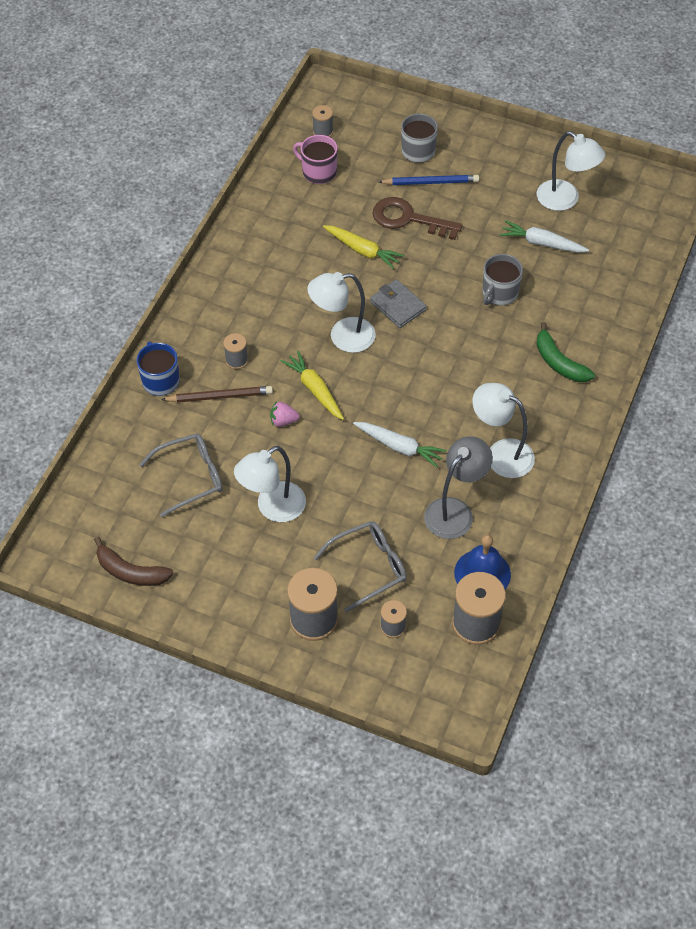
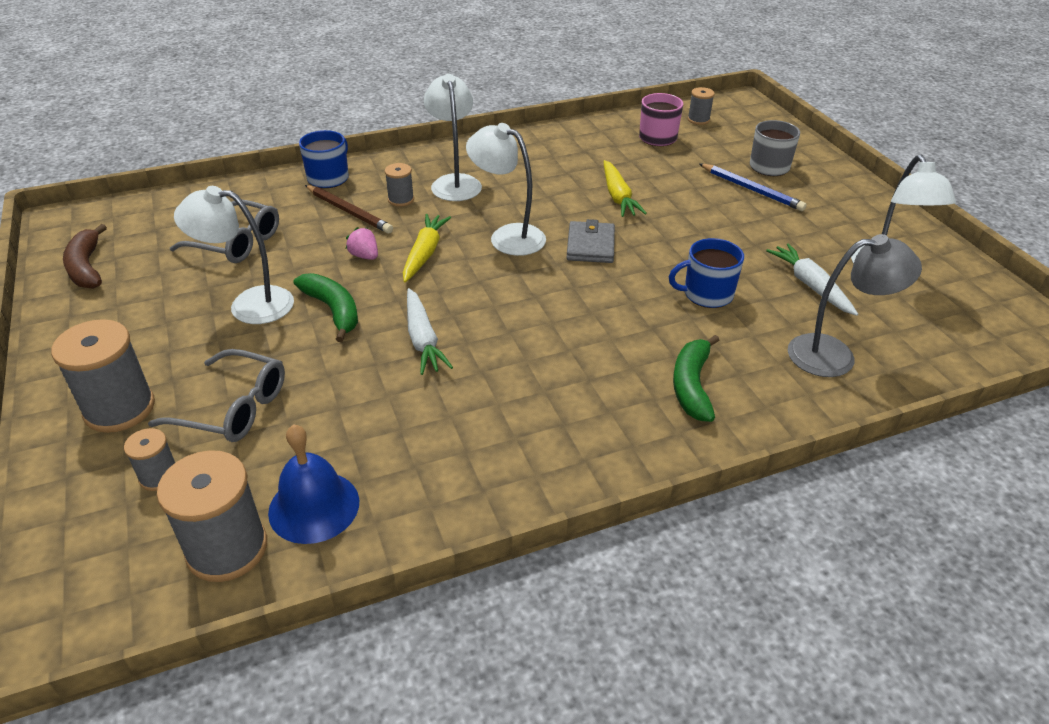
camera: 45 degrees right, 15 degrees down
(325, 471) = (333, 310): none -> green banana
(409, 219) = (693, 200): brown key -> none
(455, 511) = (384, 428): grey lamp -> grey lamp (835, 355)
(499, 293) = (706, 294): grey mug -> blue mug
(501, 453) = (508, 416): white lamp -> white lamp (454, 182)

